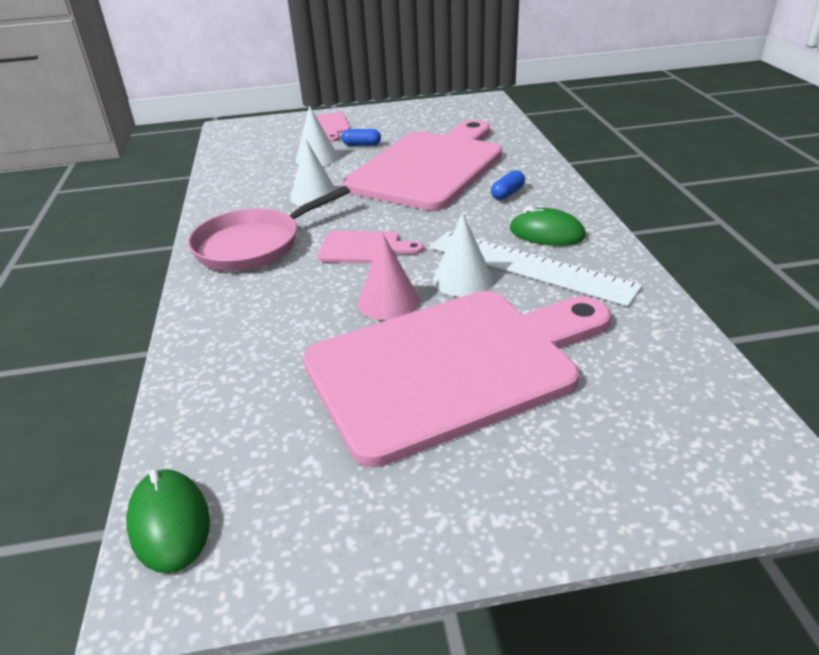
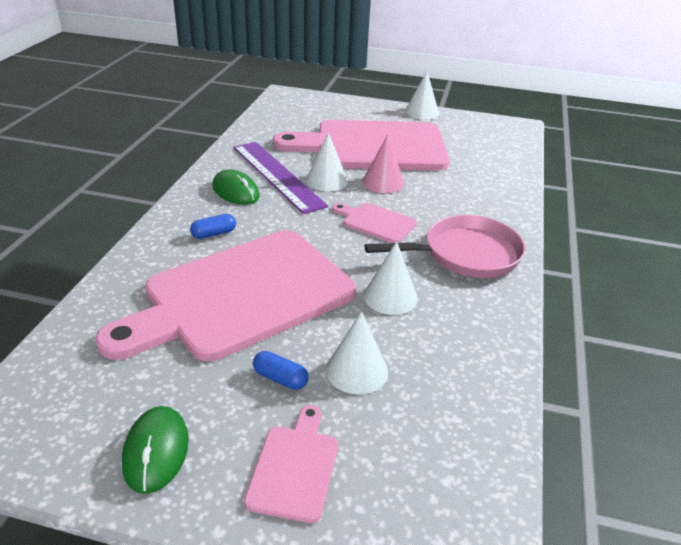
camera: 160 degrees left, 0 degrees up
(169, 523) = (516, 136): green mouse -> green mouse (156, 451)
(424, 538) = (422, 112): none -> white cone
(529, 266) = (277, 175): white ruler -> purple ruler

